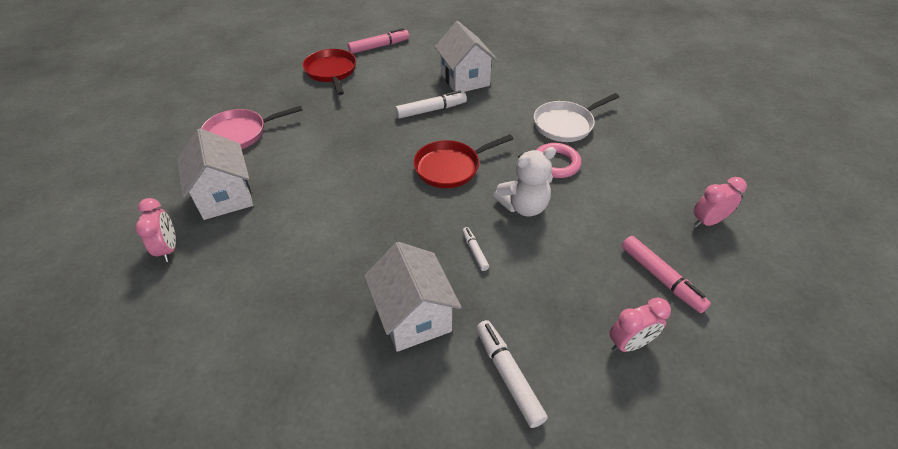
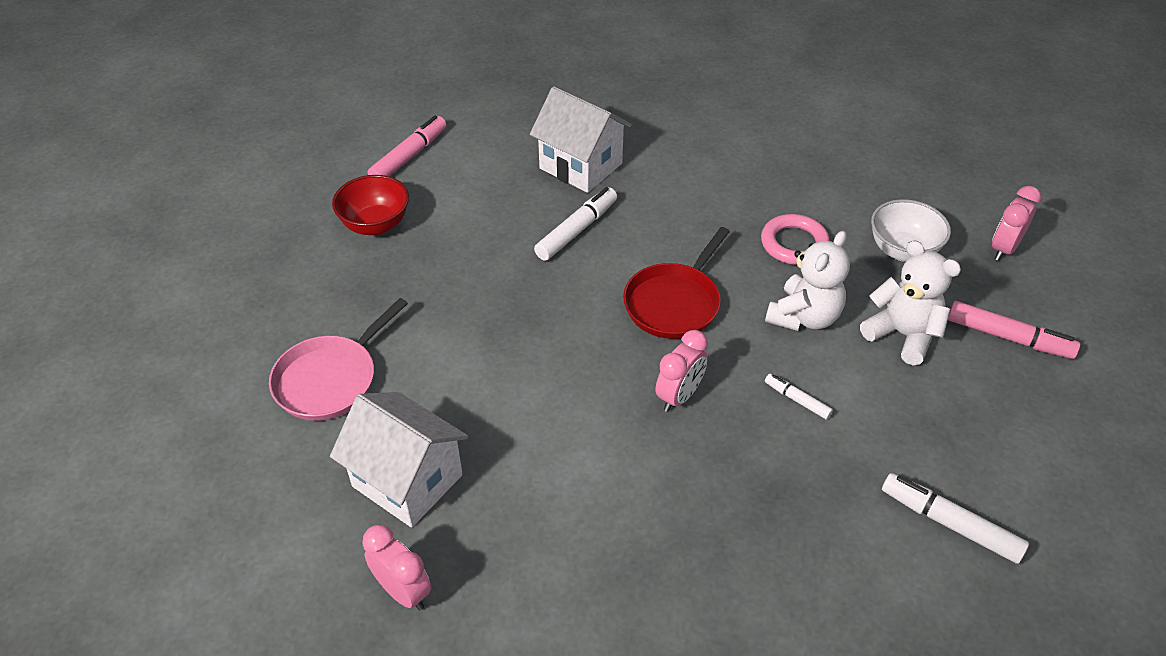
camera: 30 degrees left, 0 degrees up
(331, 72) = (375, 225): red pan -> red bowl
(414, 316) = (798, 512): white house -> none
(566, 124) = (762, 184): white pan -> none
(582, 244) = (902, 335): none -> white teddy bear
(628, 194) = (902, 251): none -> white bowl
(629, 343) = (1033, 426): pink clock -> pink clock (679, 396)

